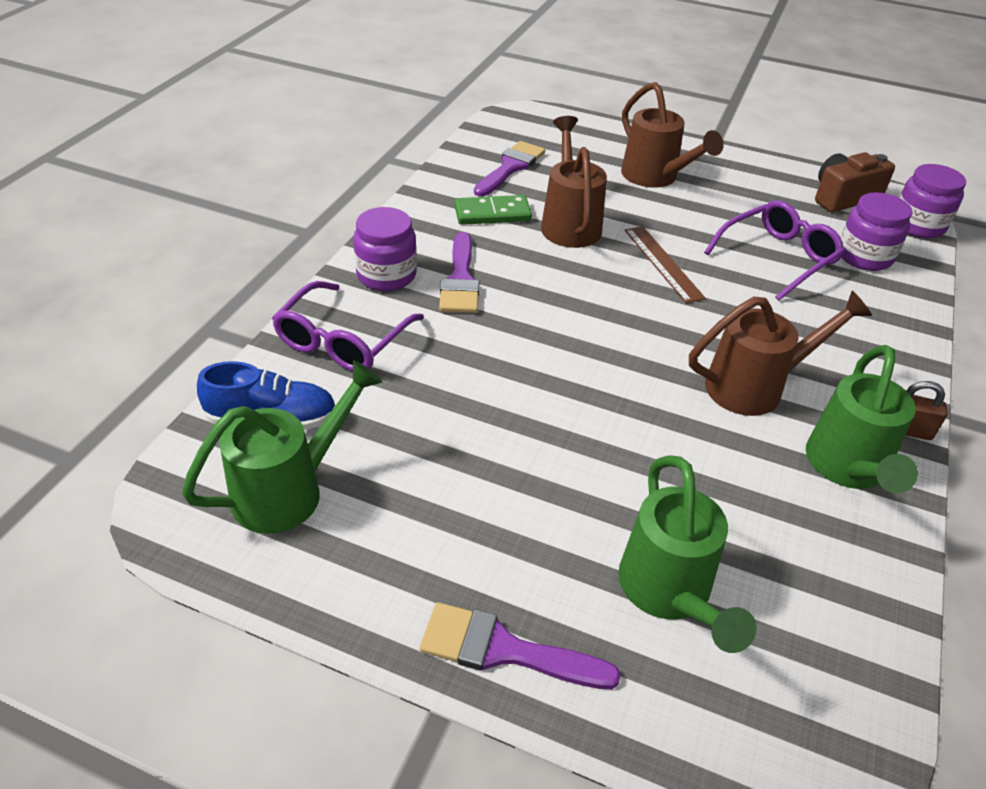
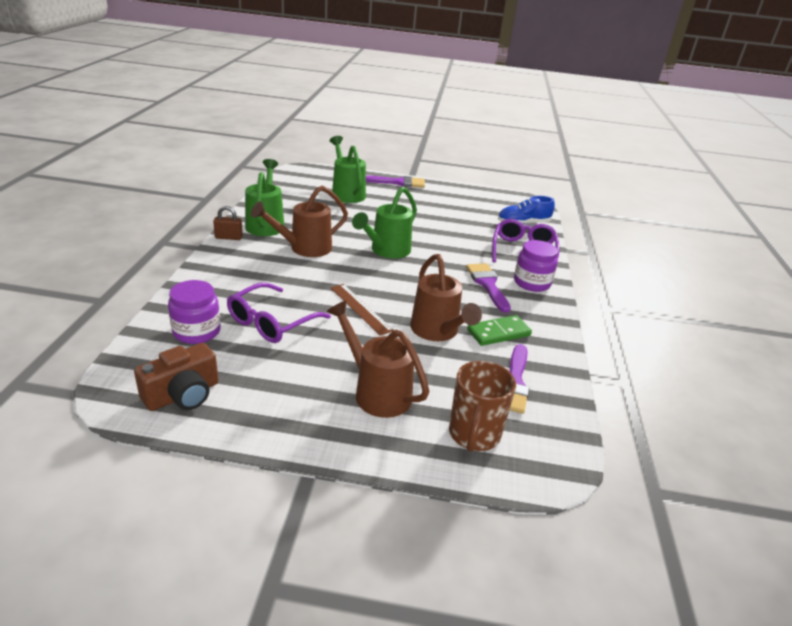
camera: 165 degrees right, 10 degrees down
(289, 490) = (495, 207): green watering can -> green watering can (387, 251)
(574, 139) = (474, 435): none -> brown mug
(918, 225) = (122, 370): purple jar -> none

